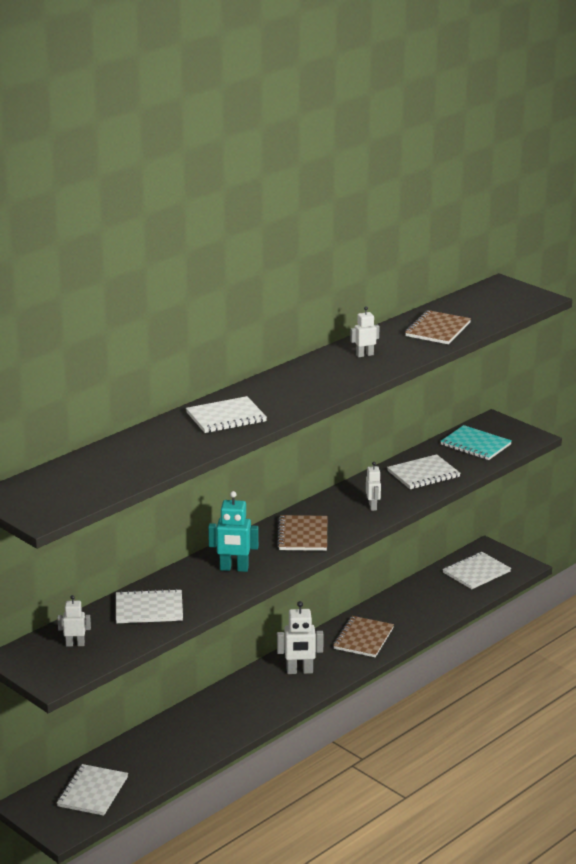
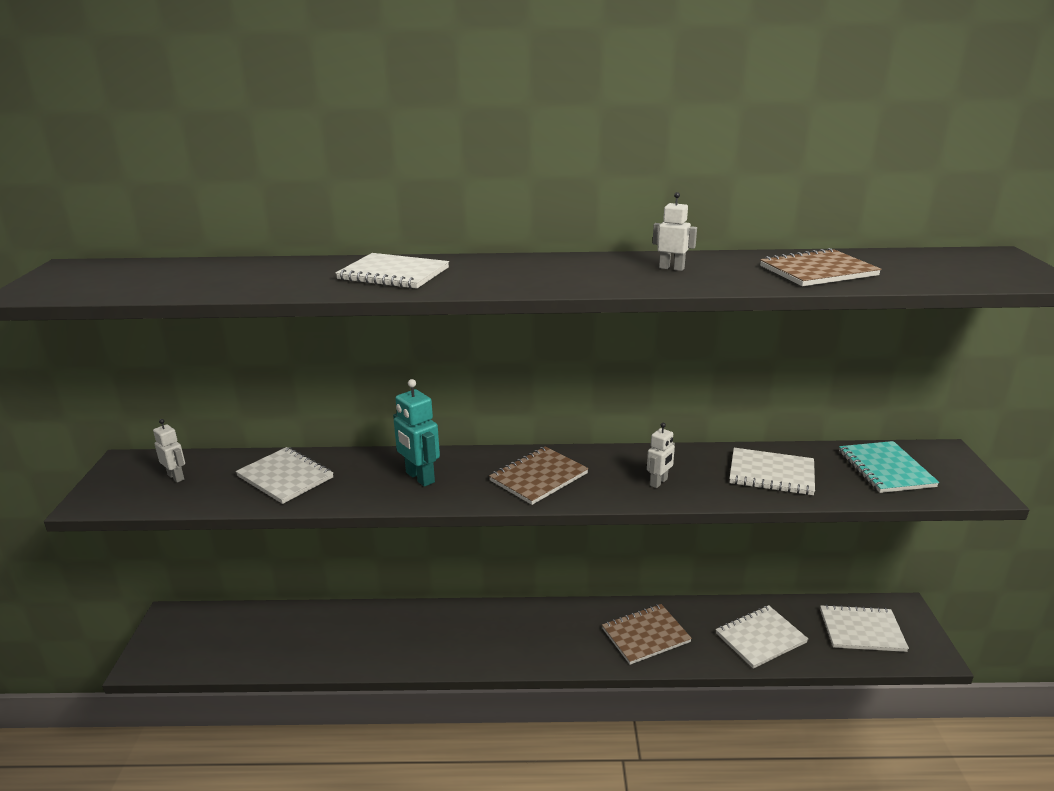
camera: 45 degrees right, 0 degrees up
(93, 792) = (219, 640): white notebook -> white notebook (760, 638)
(299, 671) = (540, 633): white robot -> none

